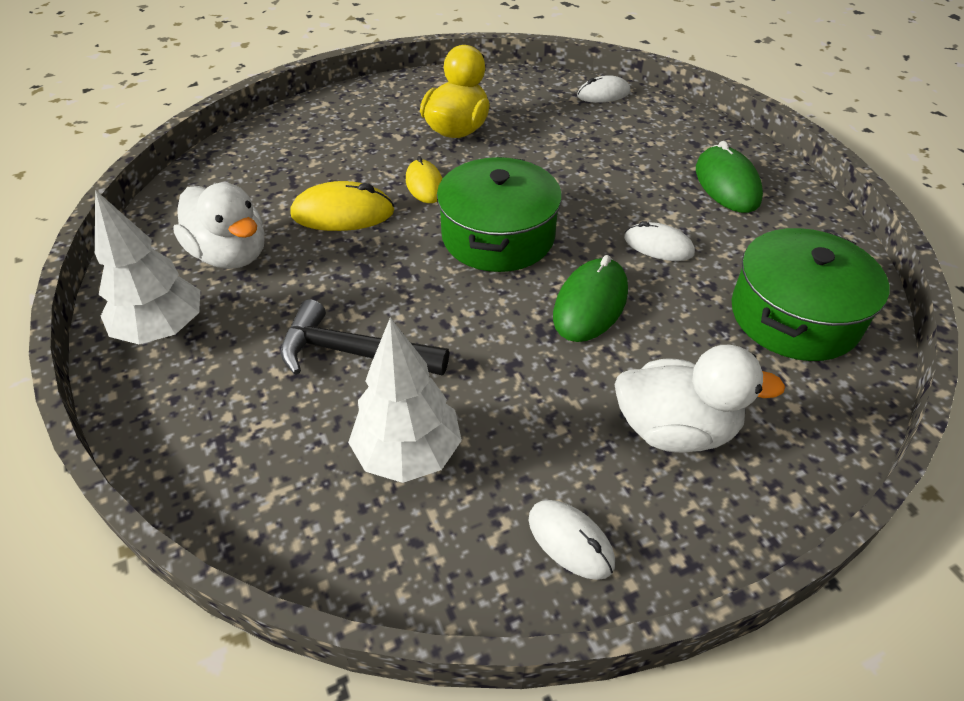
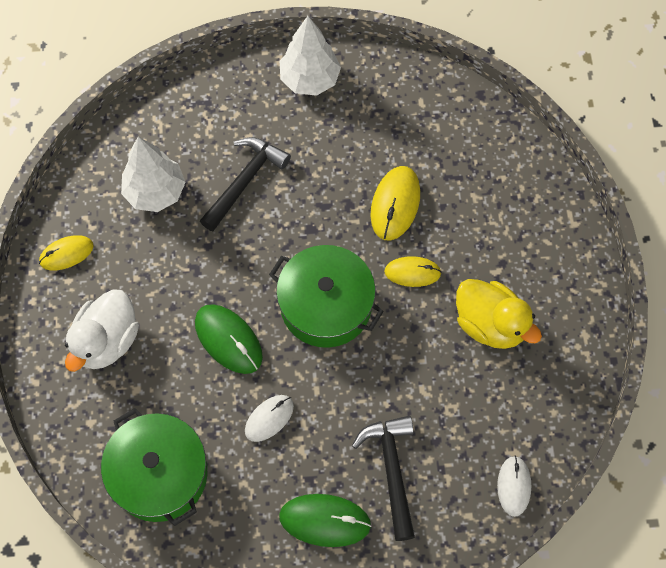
camera: 110 degrees right, 20 degrees up
(231, 255) = (372, 124): white duck -> none
(570, 541) = (66, 254): white mouse -> yellow mouse
(644, 156) = (391, 470): none -> black hammer

